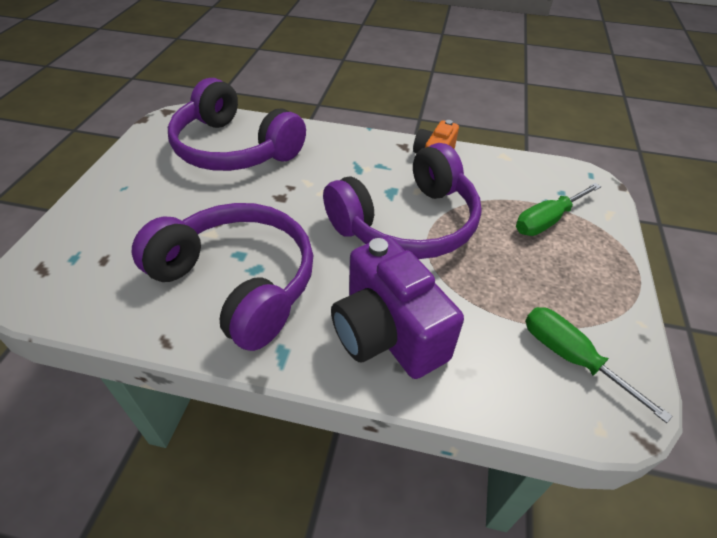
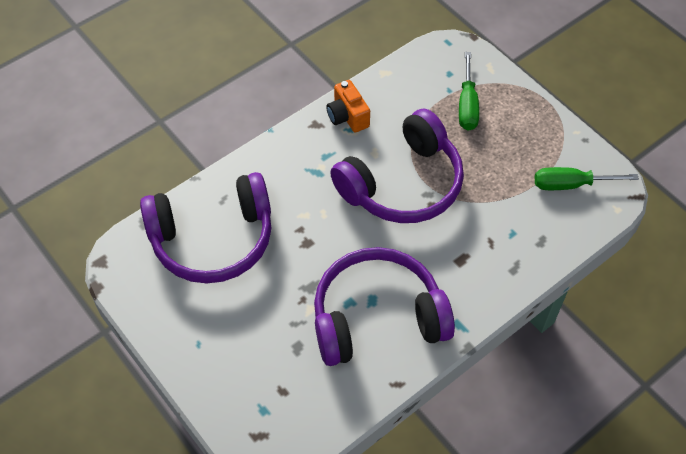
camera: 50 degrees left, 10 degrees up
(387, 333) = (485, 260): purple camera -> none
(407, 223) = (402, 184): purple headphones -> purple headphones turned 45 degrees clockwise

